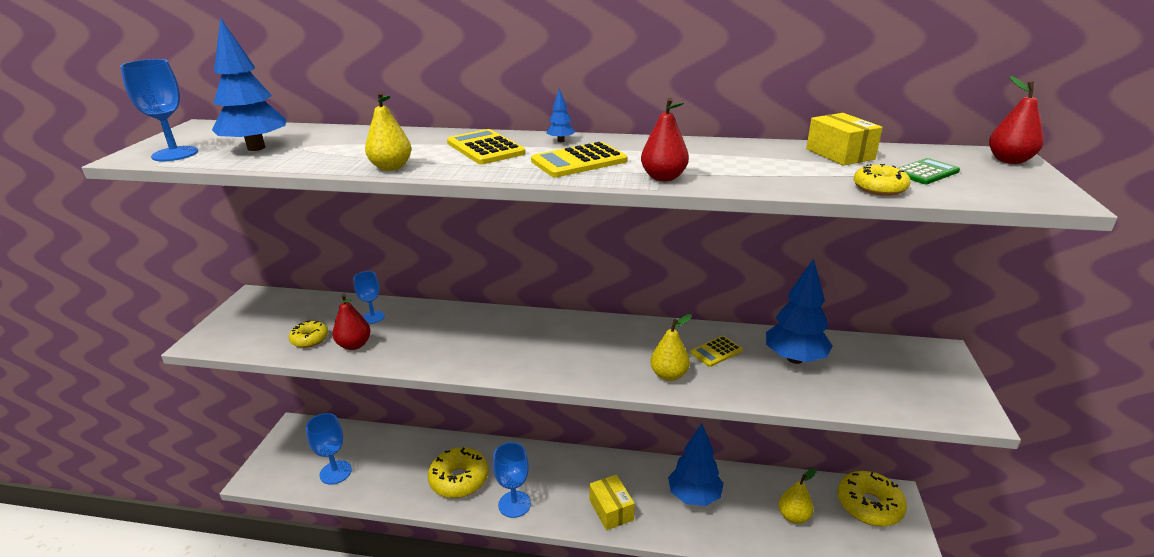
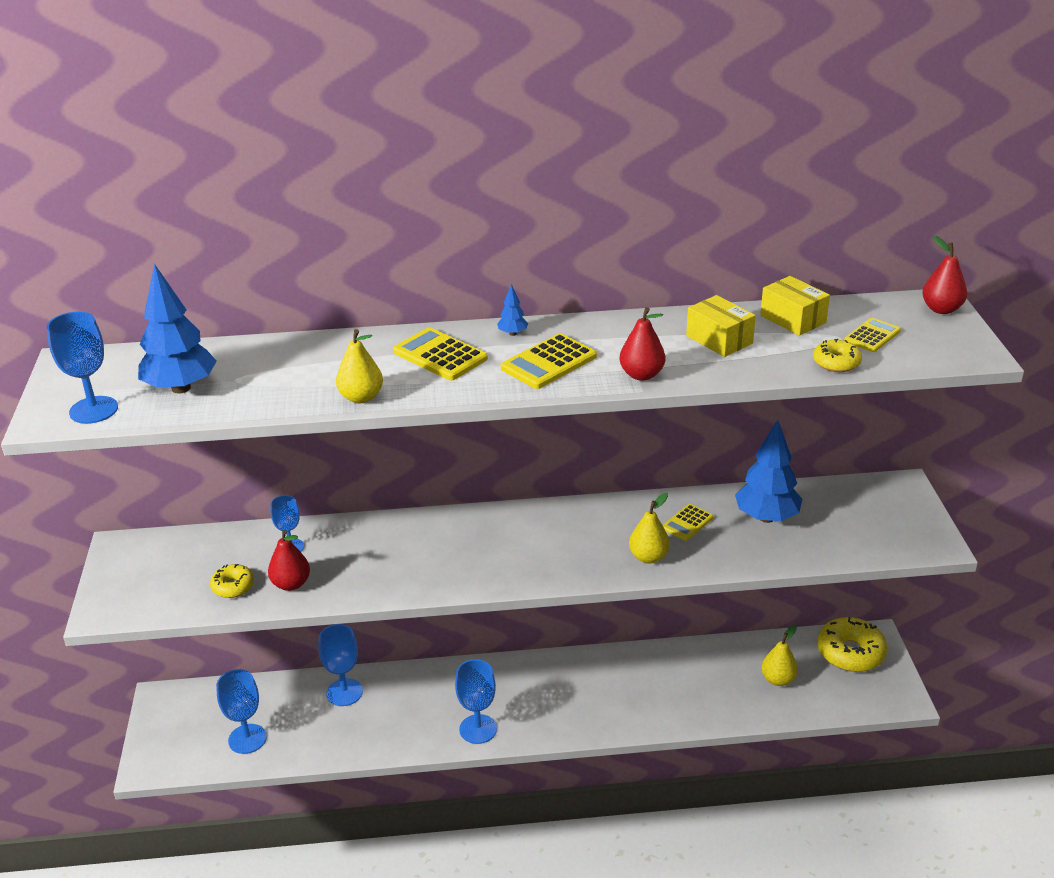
camera: 15 degrees left, 5 degrees up
(425, 450) = (344, 692): none -> blue goblet
(459, 479) = (402, 716): yellow donut -> none
(611, 510) = (587, 713): yellow box -> yellow box (719, 339)
(694, 496) = (671, 680): blue tree -> none
(925, 172) = (872, 336): green calculator -> yellow calculator

